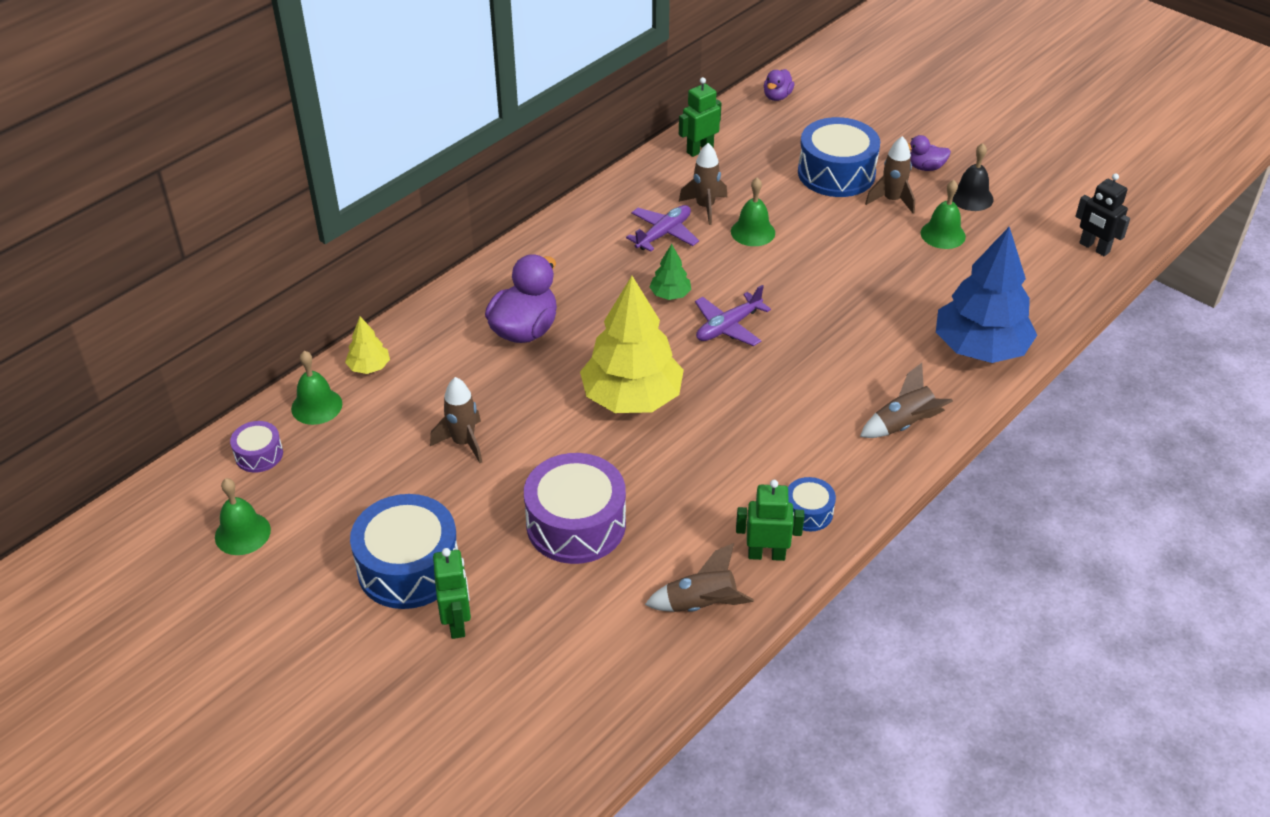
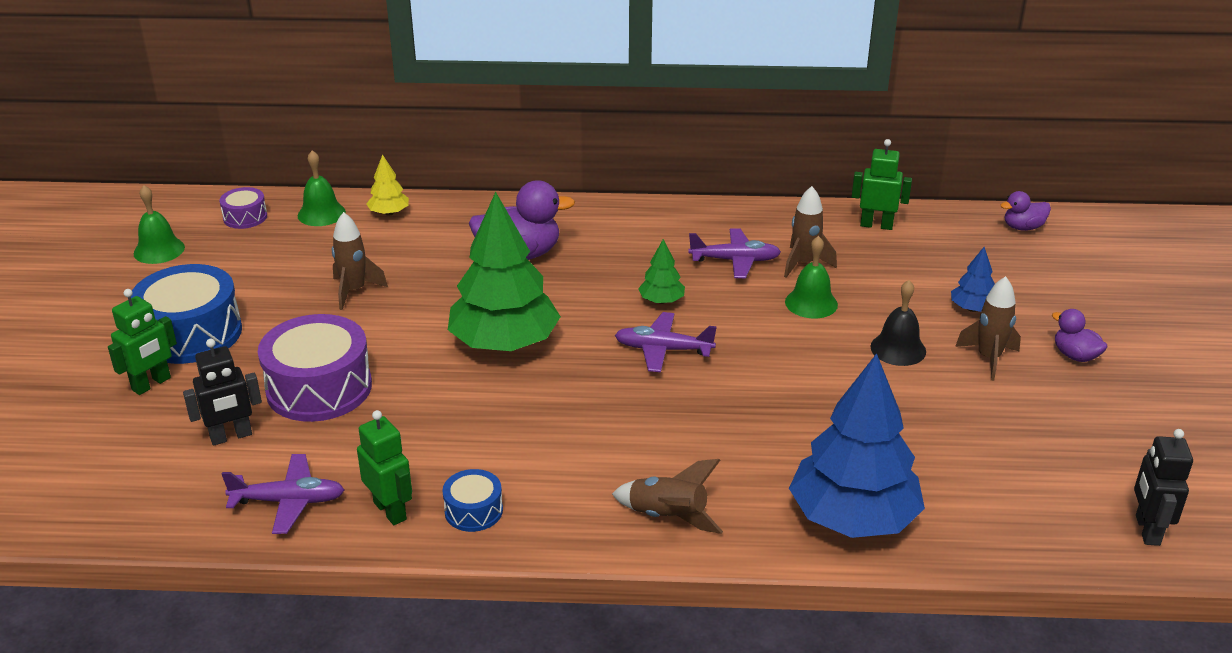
camera: 50 degrees right, 10 degrees down
(585, 603) = (231, 436): none -> black robot
(632, 398) = (505, 343): yellow tree -> green tree
(701, 604) = (289, 501): brown rocket -> purple plane
(836, 173) = (972, 308): blue drum -> blue tree
(943, 234) = (990, 413): green bell -> none
(971, 197) = (1080, 405): black bell -> black bell (898, 349)

